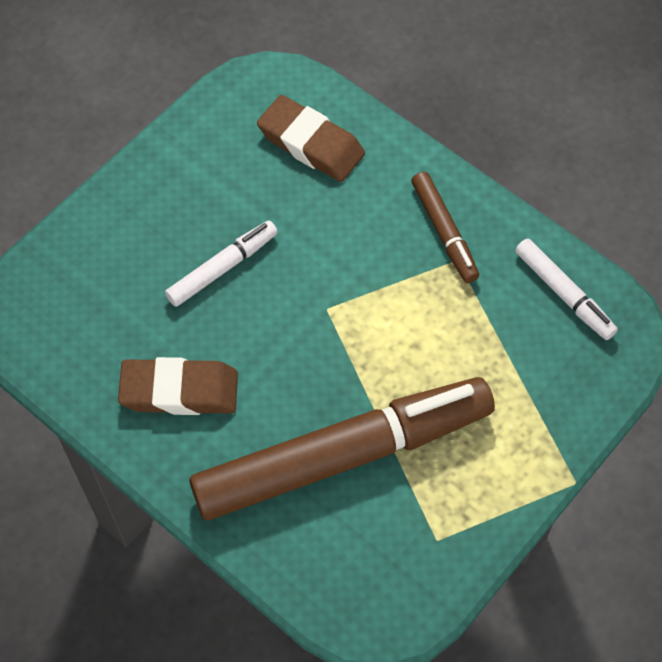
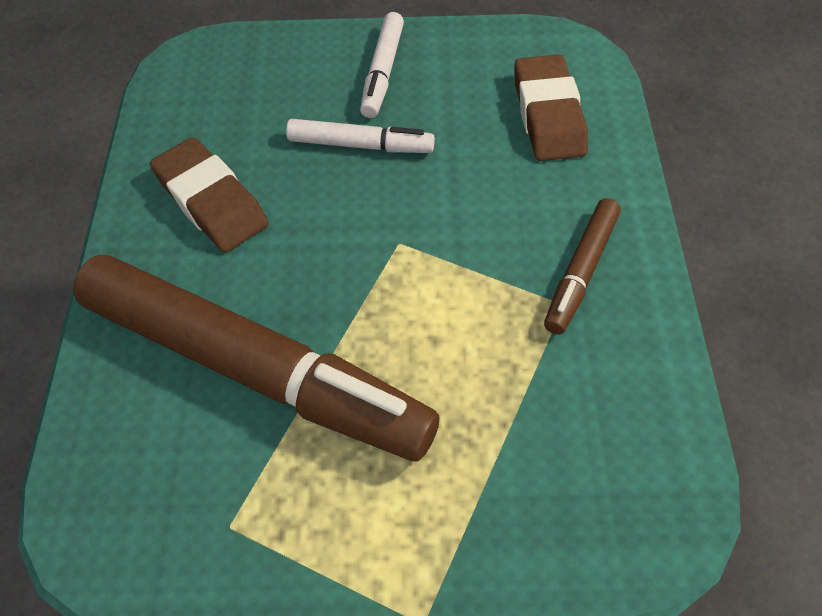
camera: 50 degrees right, 5 degrees down
(563, 294) = (636, 428): white marker -> white marker (382, 72)

